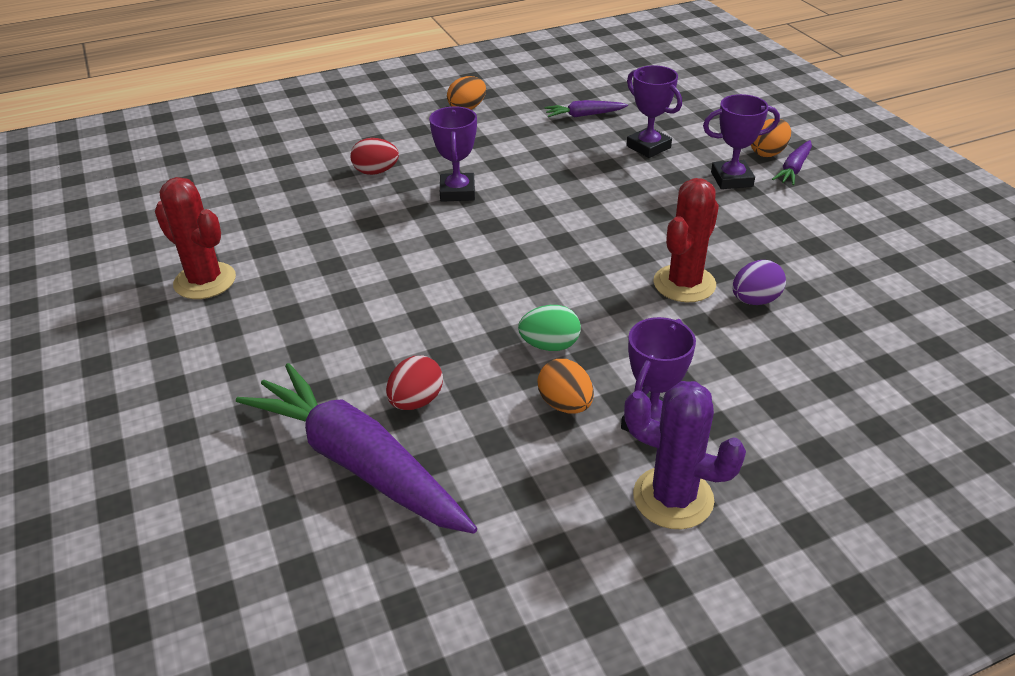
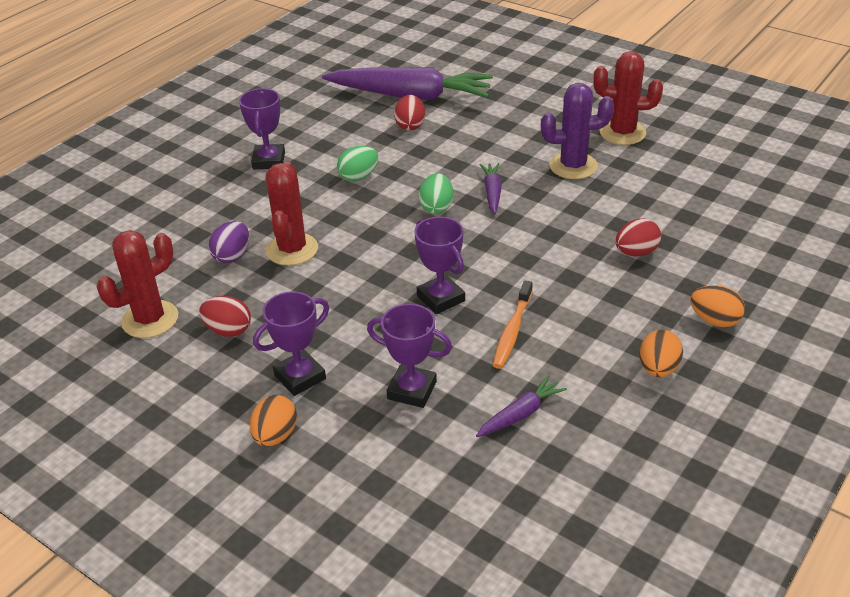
camera: 150 degrees right, 0 degrees up
(457, 192) = (542, 260): purple trophy -> purple trophy (440, 298)
(497, 273) = (436, 207): none -> green egg
(539, 156) = (512, 331): none -> orange toothbrush
(565, 404) = (324, 152): orange egg -> orange egg (714, 320)
(673, 498) = (240, 135): purple cactus -> purple cactus (573, 166)
(783, 231) = (228, 330): none -> red egg
(793, 169) = (238, 420): purple carrot -> purple carrot (492, 192)
(862, 265) = (150, 319): none -> red cactus

